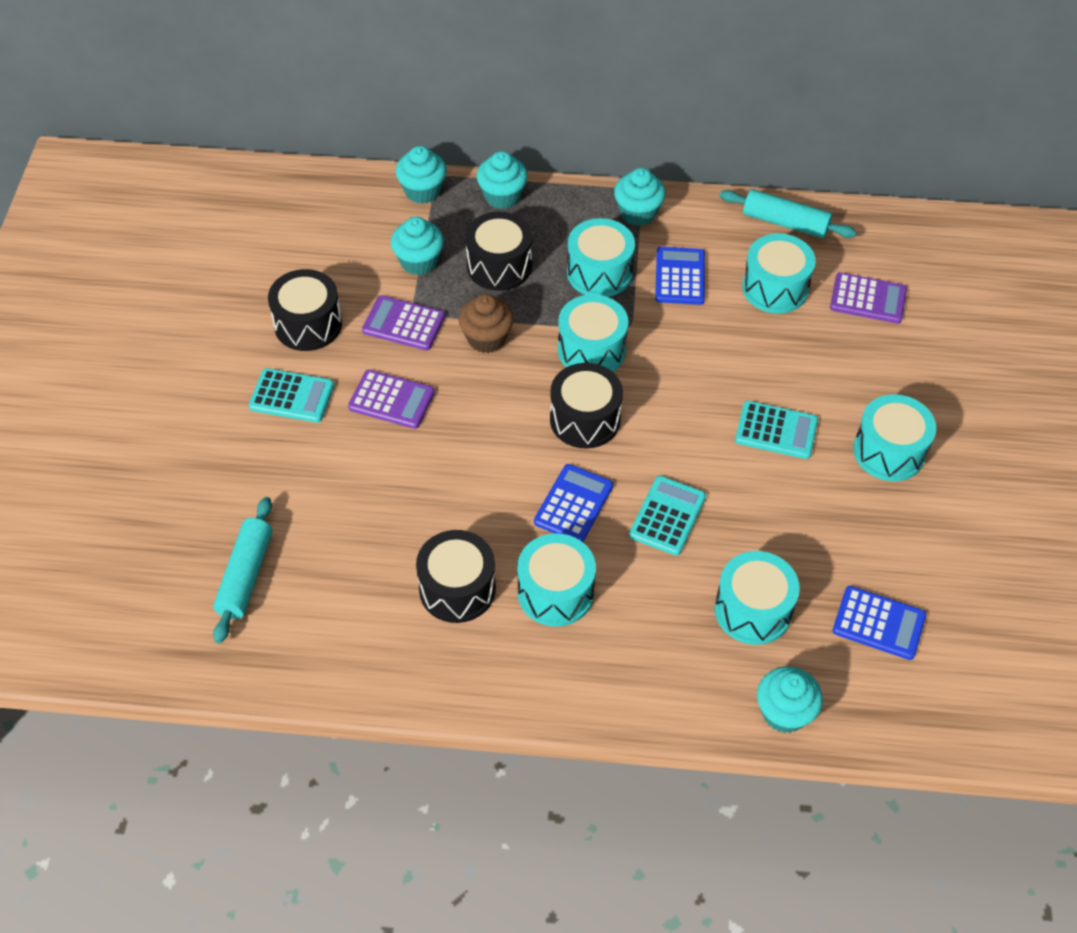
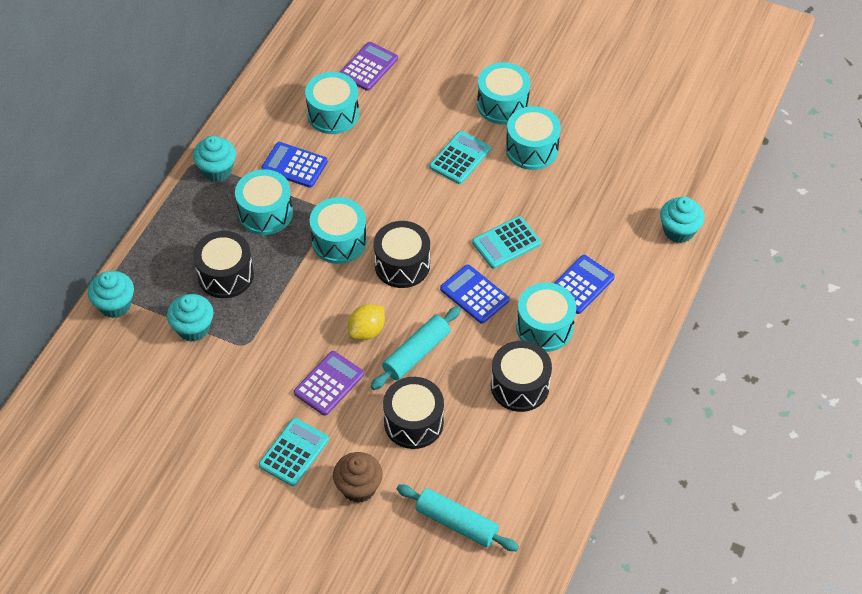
camera: 70 degrees left, 0 degrees up
(308, 324) = (223, 423): black drum -> black drum (413, 422)
(403, 324) = (255, 356): purple calculator -> none
(476, 413) = (367, 331): none -> yellow lemon
(486, 338) = (296, 304): brown cupcake -> brown cupcake (358, 487)
(502, 196) = (151, 252): turquoise cupcake -> none
(667, 516) = (506, 243): turquoise calculator -> turquoise calculator turned 75 degrees counterclockwise
(753, 610) = (598, 221): turquoise drum -> turquoise drum (532, 149)
(785, 222) = (274, 86): turquoise rolling pin -> turquoise rolling pin (416, 353)
(878, 623) = (631, 159): blue calculator -> blue calculator (581, 285)

